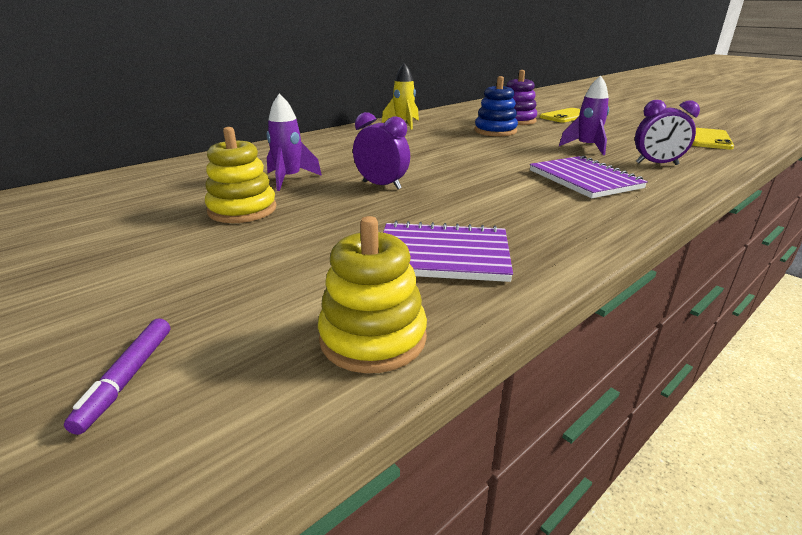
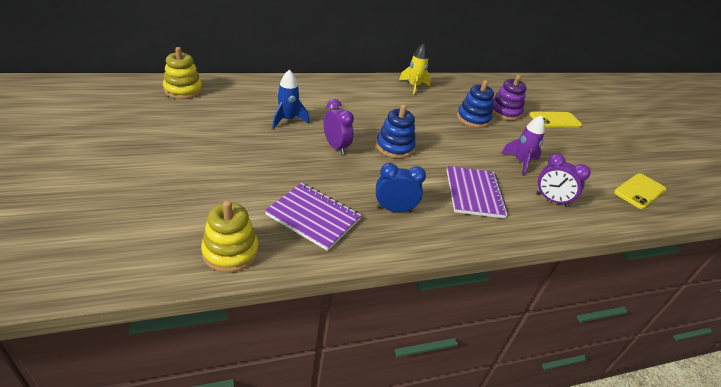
camera: 20 degrees right, 10 degrees up
(127, 378) = (123, 226): purple marker -> none
(242, 210) = (241, 138): yellow stacking toy -> yellow stacking toy (183, 90)
(289, 179) = (287, 120): purple rocket -> blue rocket
(449, 168) = (394, 147): none -> blue stacking toy
(527, 216) = (394, 209): none -> blue clock

